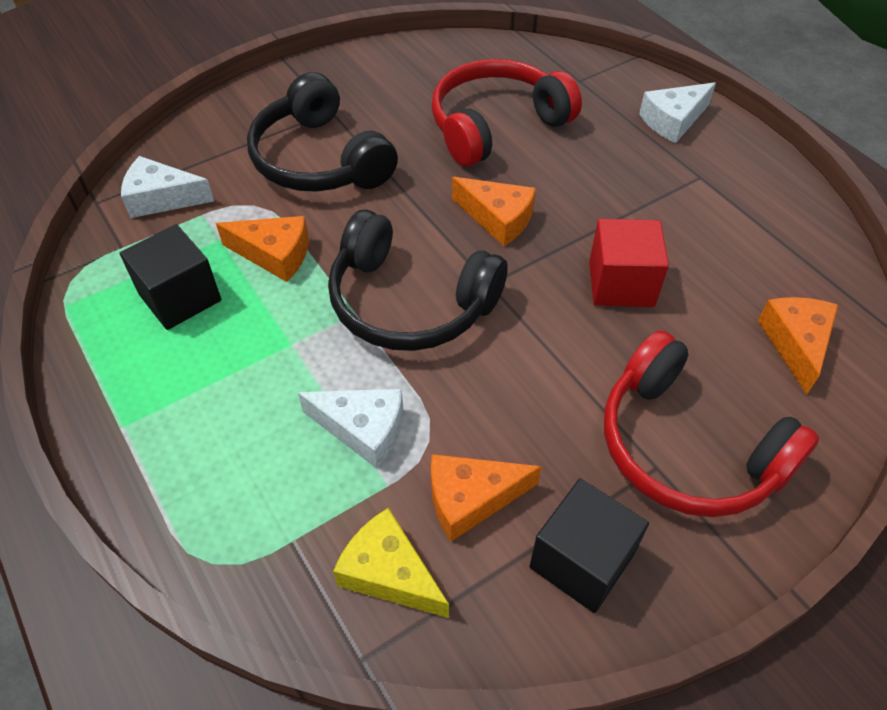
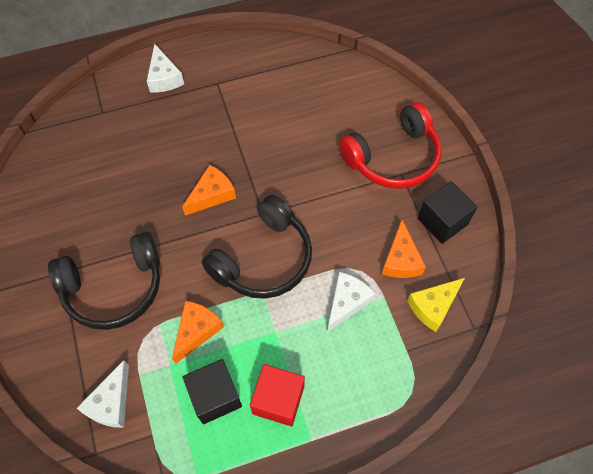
camera: 75 degrees left, 10 degrees up
(496, 125) = (125, 172): red headphones -> none
(621, 283) = (284, 149): red cube -> red cube (278, 400)
(795, 344) = (346, 90): orange cheese -> none

